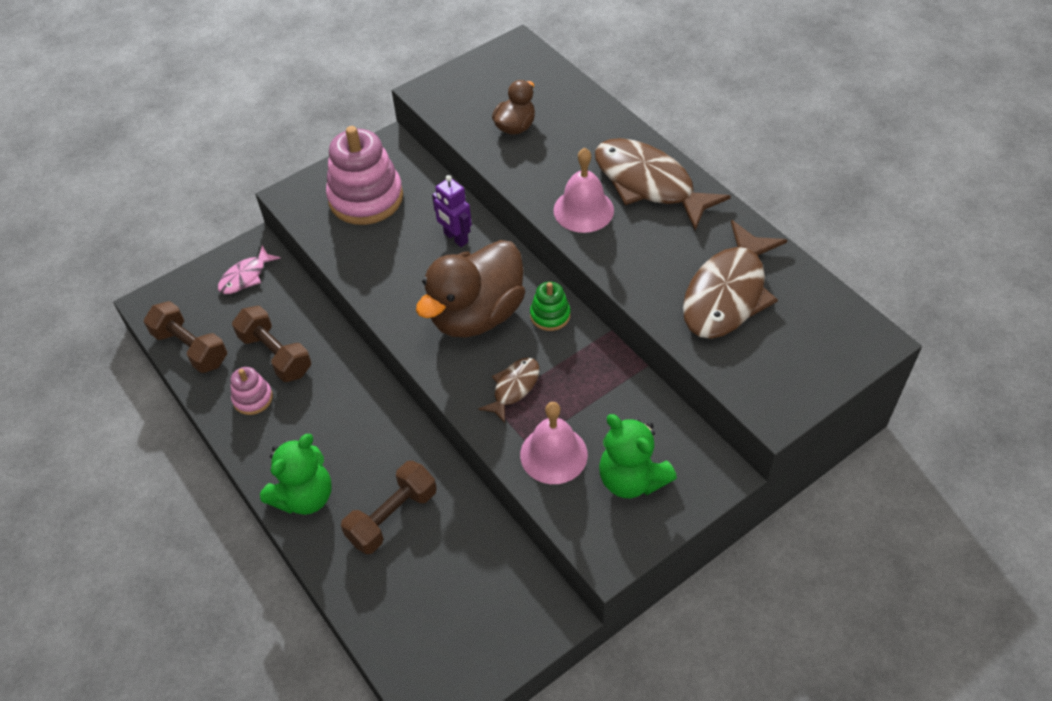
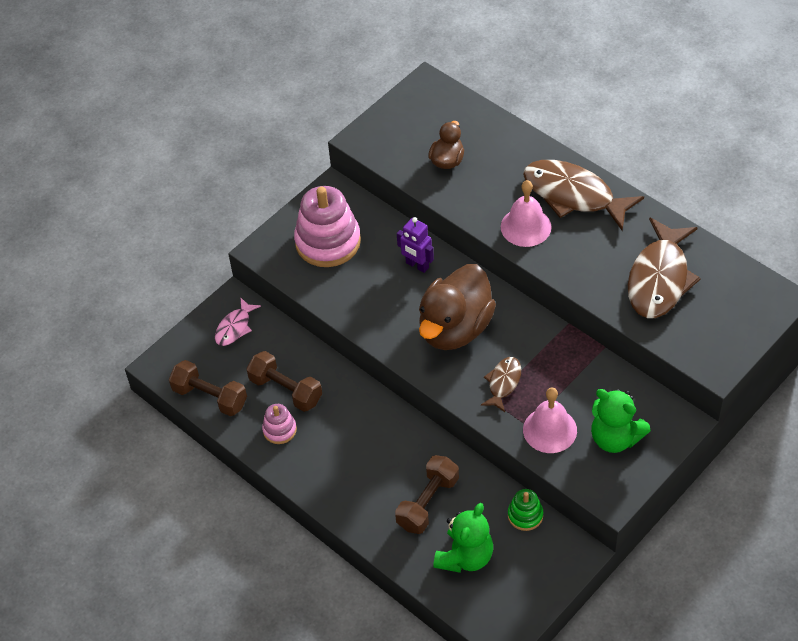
camera: 10 degrees left, 0 degrees up
(304, 496) = (351, 500): green teddy bear -> green teddy bear (465, 557)
(550, 315) = (515, 319): green stacking toy -> green stacking toy (525, 515)

